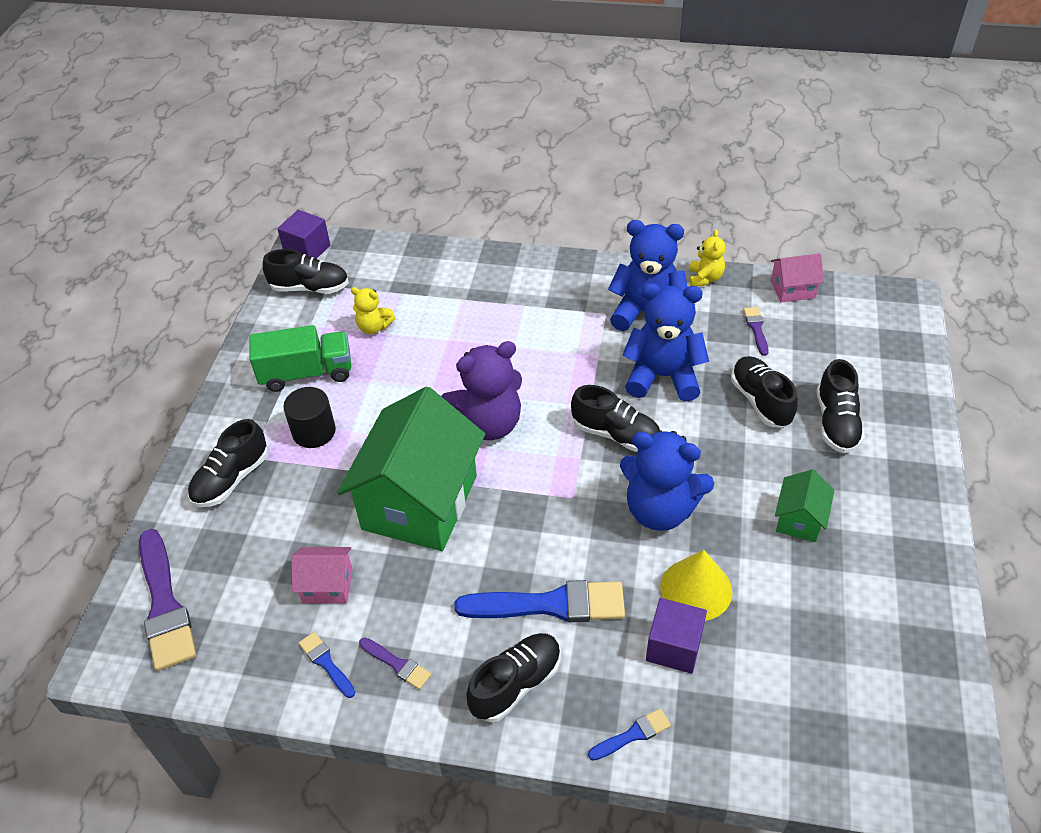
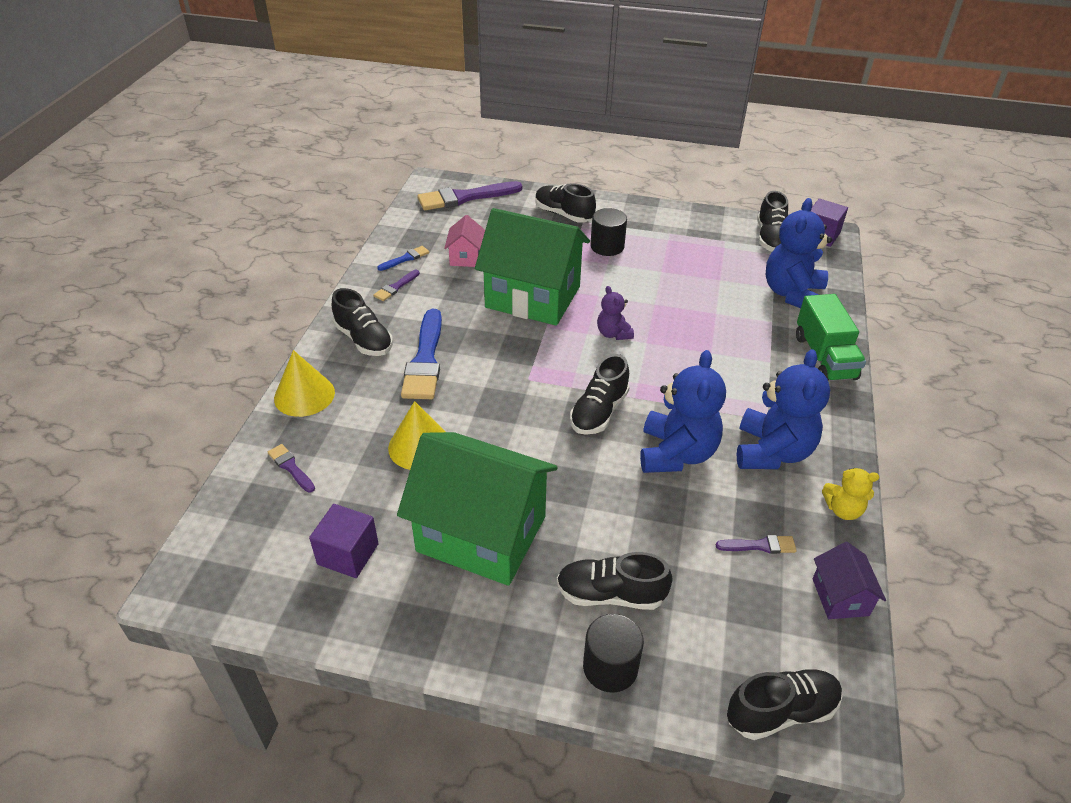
camera: 90 degrees right, 5 degrees down
(306, 373) = (669, 241): green truck -> green truck (824, 357)
(374, 327) = (726, 272): yellow teddy bear -> none
(488, 424) = (613, 333): purple teddy bear -> purple teddy bear, size x0.52
(633, 734) = (304, 395): blue brush -> yellow cone
(660, 509) = (507, 433): blue teddy bear -> blue teddy bear (792, 294)
(674, 647) = (369, 426): purple cube -> purple cube (348, 554)
(757, 719) = (290, 467): none -> purple brush
(760, 401) = (643, 530): black shoe -> black shoe (781, 711)
(792, 289) = (840, 597): pink house -> purple house
(799, 520) = (481, 534): green house -> green house, size x2.26
(904, 422) = (610, 667): none -> black cylinder

